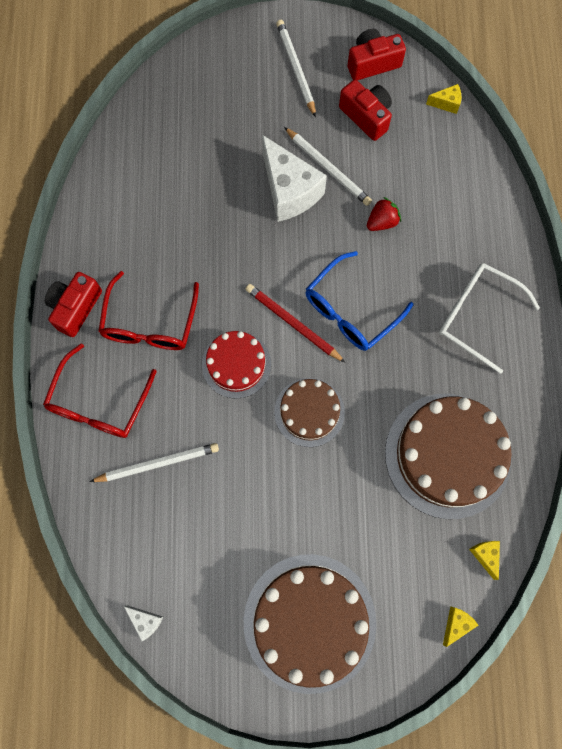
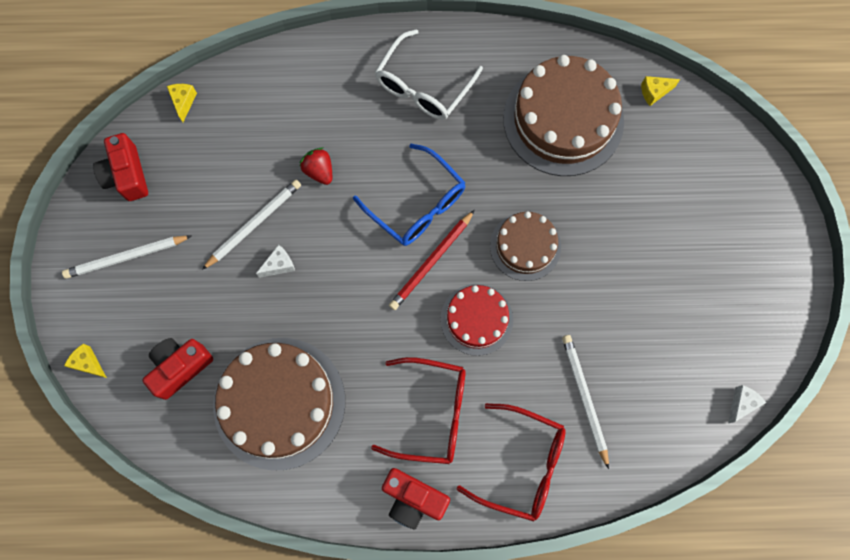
camera: 90 degrees left, 0 degrees up
(289, 191) = (279, 265): white cheese -> white cheese, size x0.43
(309, 622) = (727, 248): brown cake -> brown cake (279, 403)
(366, 116) = (193, 183): red camera -> red camera (180, 367)
(456, 624) = (717, 120): yellow cheese -> yellow cheese (88, 363)

